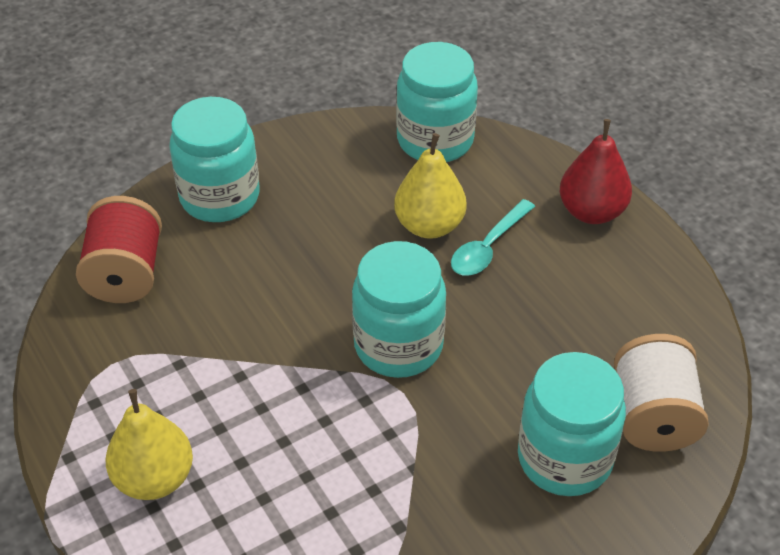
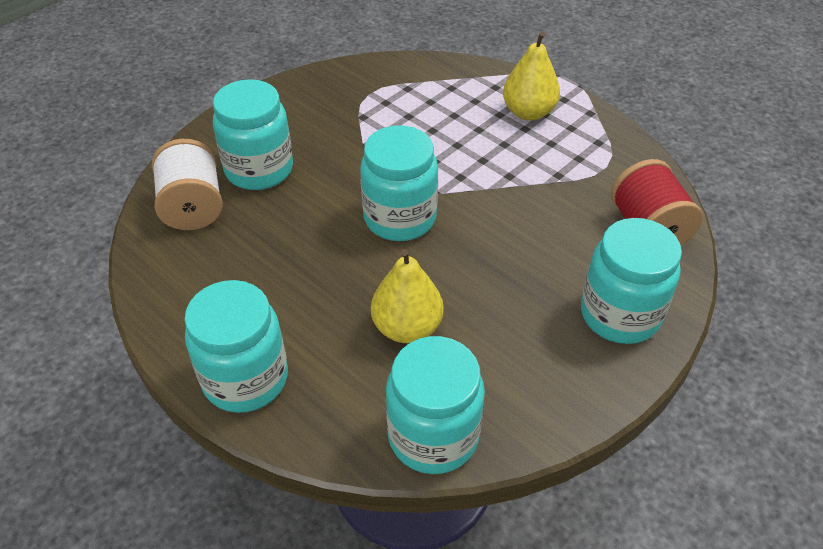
camera: 165 degrees right, 0 degrees up
(488, 247) = (345, 317): turquoise spoon -> none
(592, 211) = (245, 379): red pear -> turquoise jar

